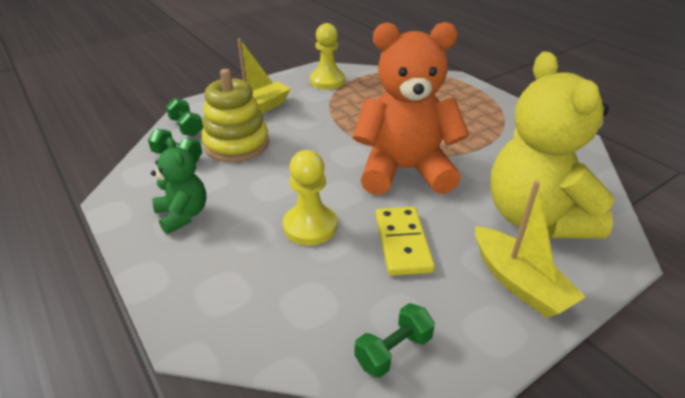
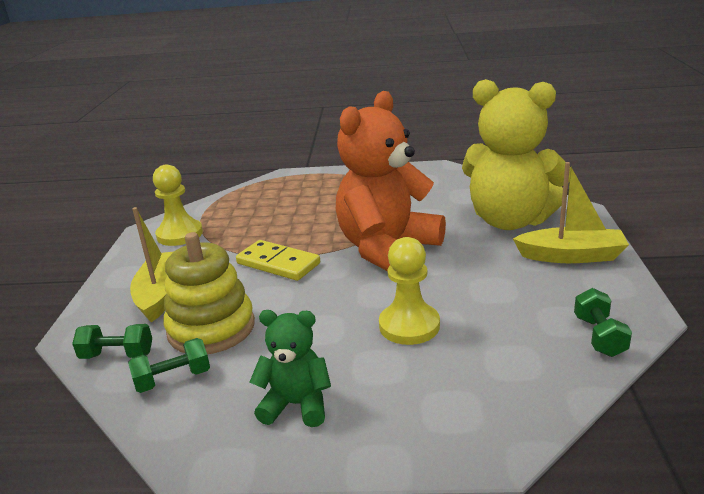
camera: 50 degrees left, 10 degrees down
(402, 243) = (481, 287): yellow domino -> yellow domino (278, 263)

